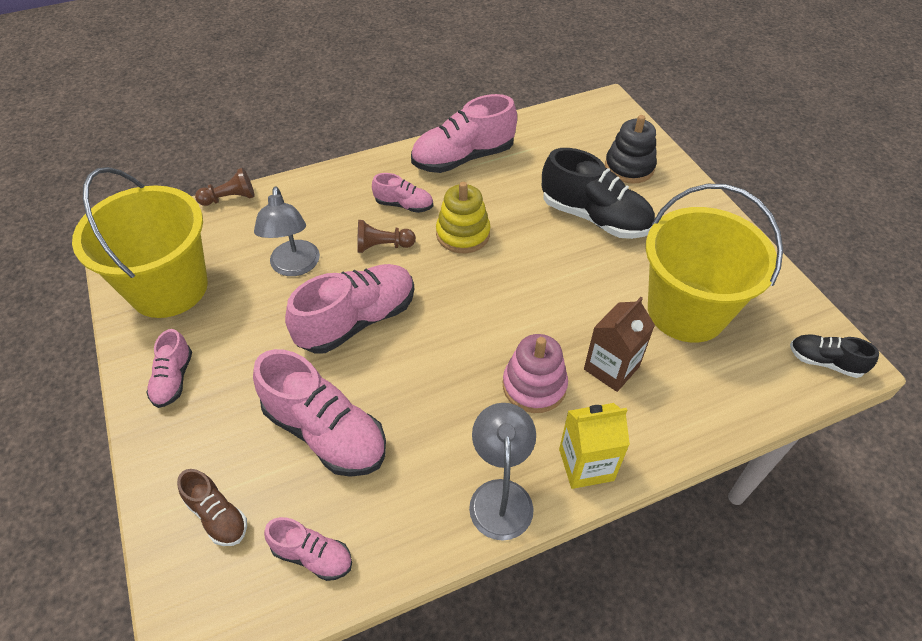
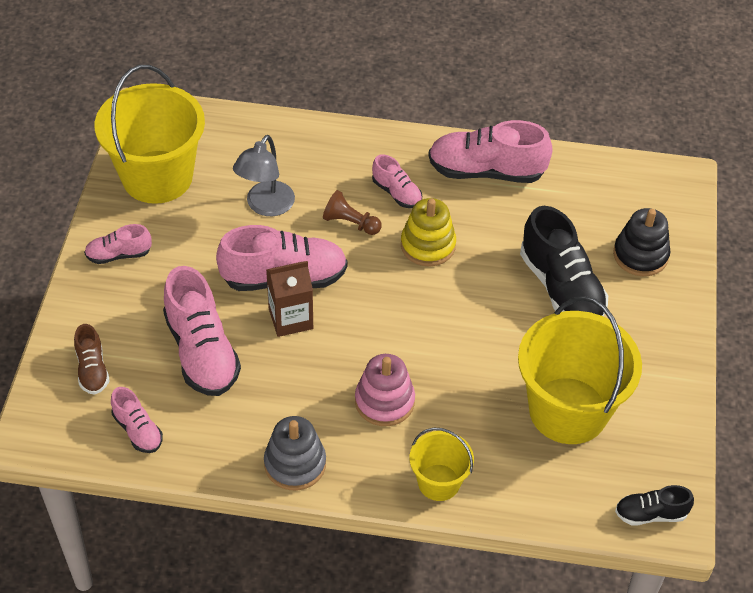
camera: 30 degrees right, 0 degrees up
(173, 379) = (119, 255): pink shoe -> pink shoe turned 45 degrees clockwise
(230, 198) = (253, 116): brown pawn -> none
(500, 495) = (295, 464): grey lamp -> grey stacking toy
(586, 464) = (376, 479): yellow carton -> none
(611, 368) = (459, 421): brown carton -> brown carton (290, 319)
(642, 435) = (439, 482): none -> yellow bucket
(824, 362) = (650, 514): black shoe -> black shoe turned 60 degrees counterclockwise

